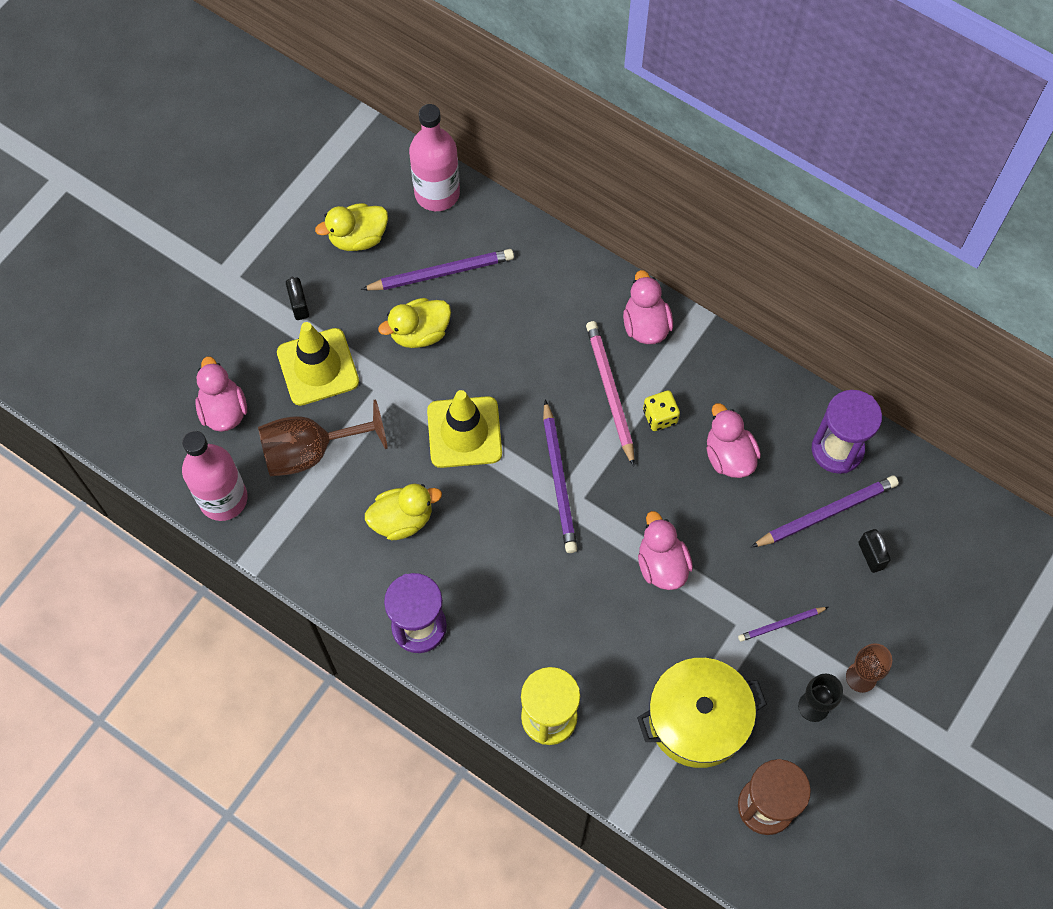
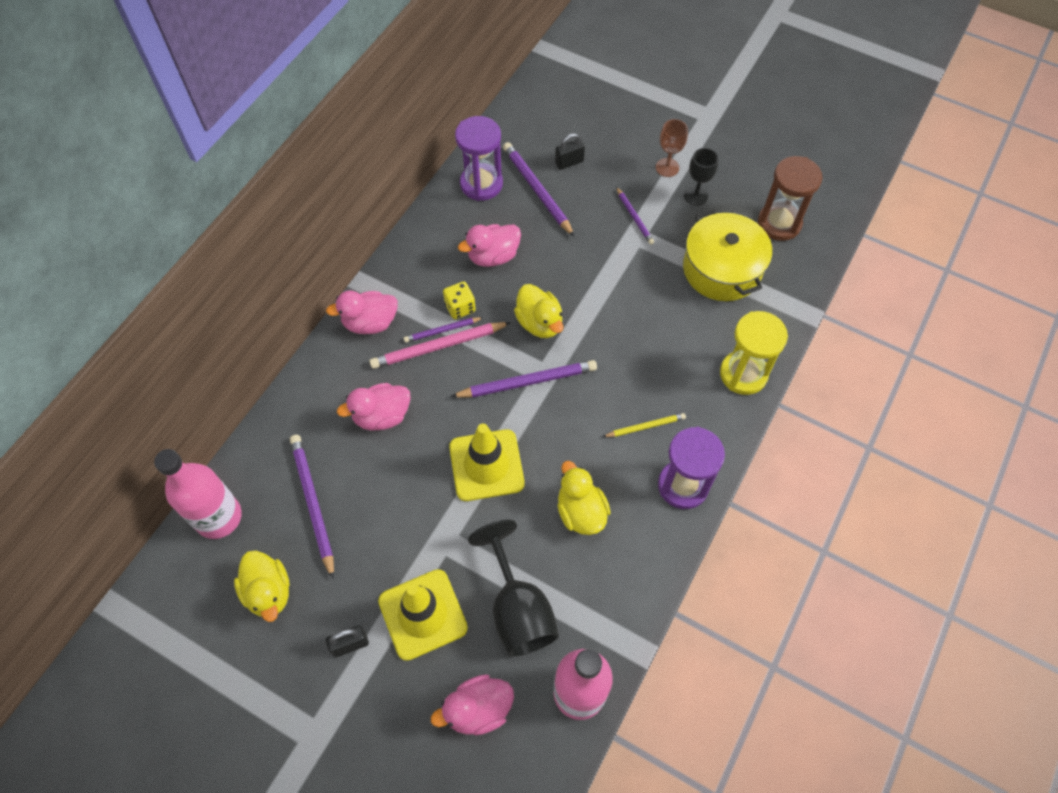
camera: 95 degrees left, 5 degrees down
(311, 451) = (518, 609): brown goblet -> black goblet
(419, 333) = (381, 517): yellow duck -> yellow duck (539, 323)
(492, 597) = (645, 427): none -> yellow pencil
(630, 397) = (442, 330): none -> purple pencil
(662, 564) = (596, 299): pink duck -> pink duck (382, 416)

